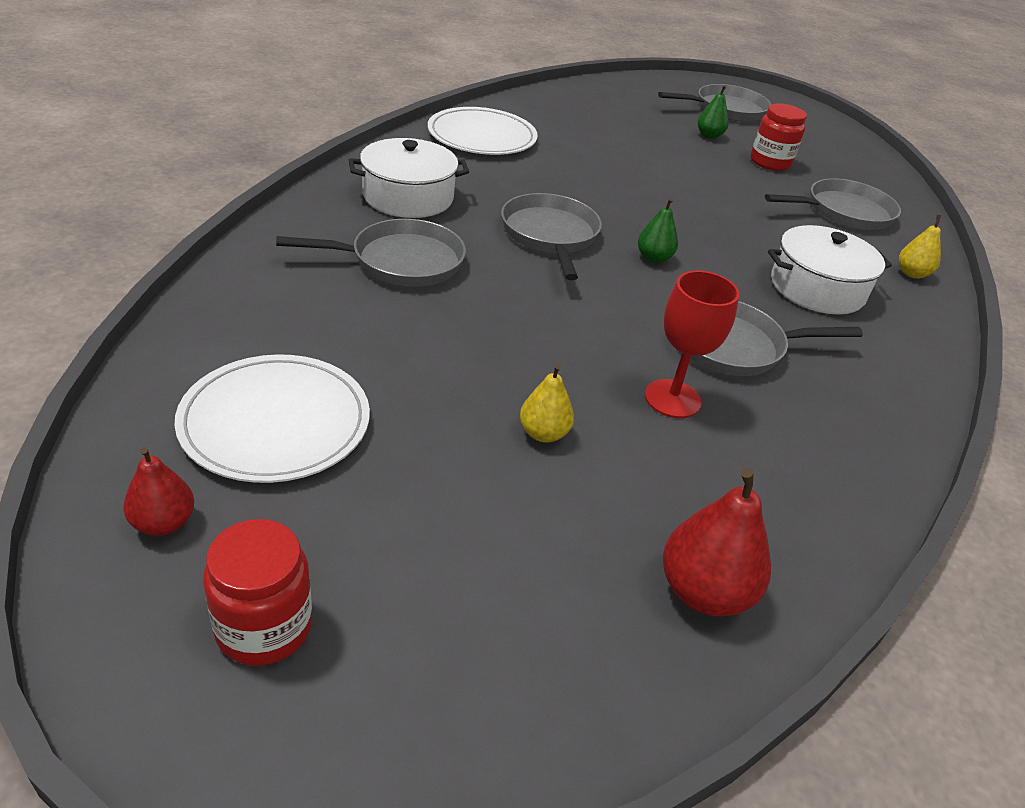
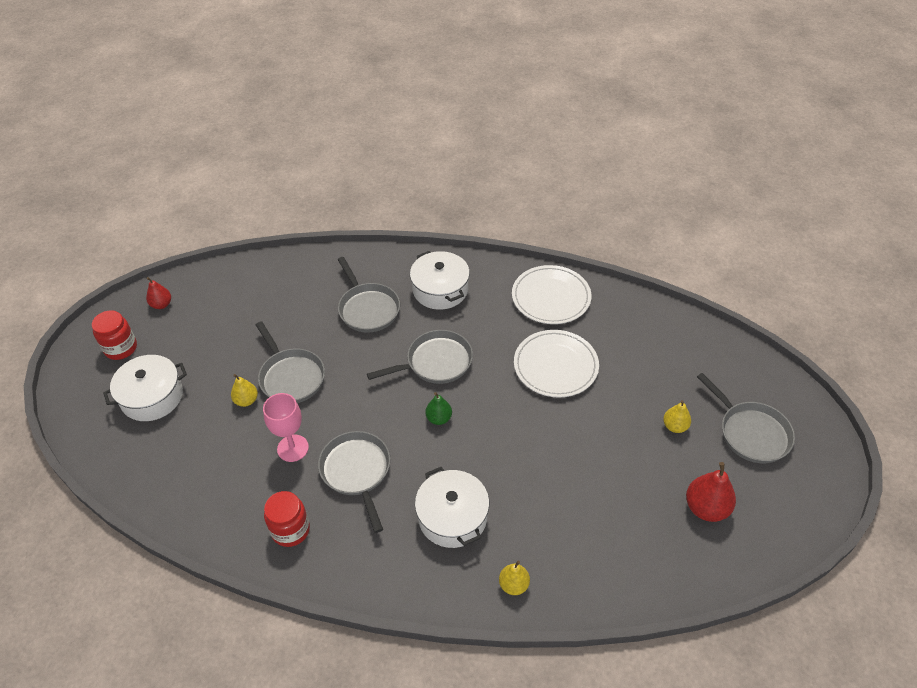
camera: 80 degrees right, 10 degrees up
(275, 422) = (224, 311): white plate -> white plate (555, 366)
(468, 580) = (152, 396): none -> white pot
(672, 399) = (293, 448): red goblet -> pink goblet
(703, 592) = (161, 477): red pear -> red pear (706, 508)
(709, 135) = (675, 426): green pear -> yellow pear
(770, 162) = (654, 475): red jar -> red jar (290, 530)
(844, 212) = (594, 535): grey pan -> grey pan (291, 377)

